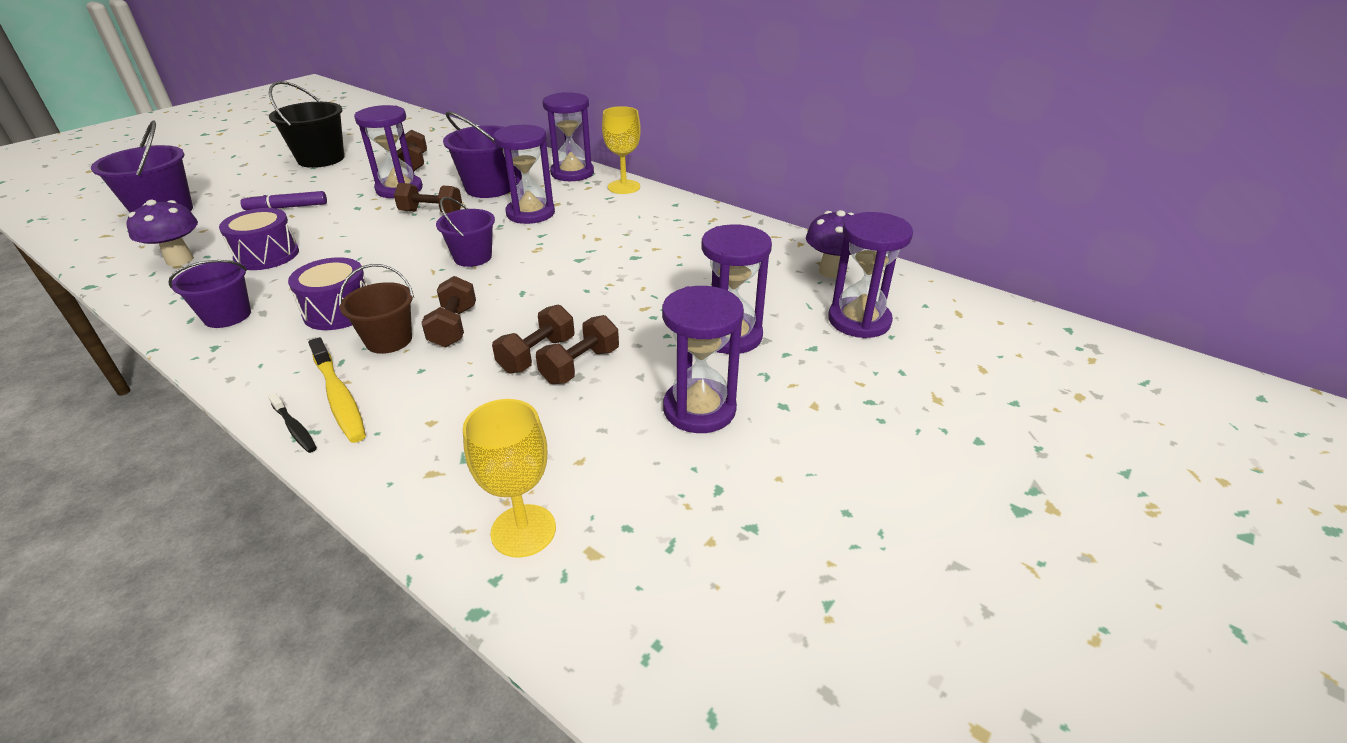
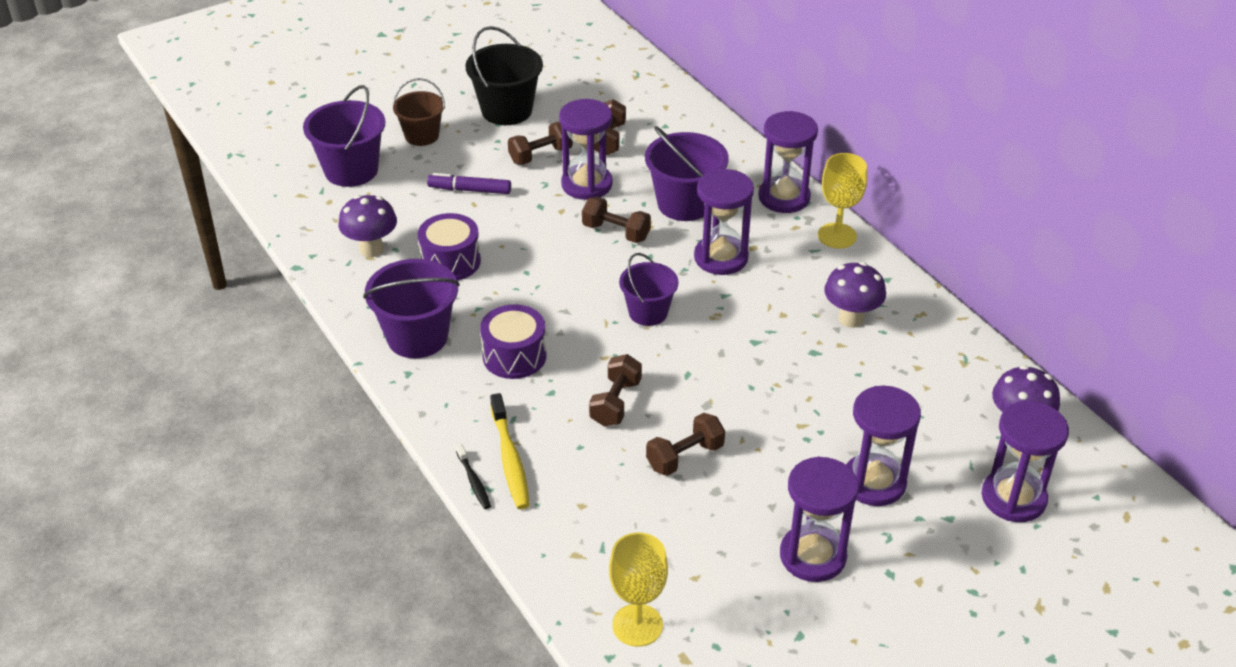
camera: 20 degrees right, 5 degrees up
(227, 316) = (417, 337): purple bucket -> purple bucket, size x1.53
(389, 340) = (556, 404): brown bucket -> brown bucket (422, 136)
(580, 366) = (721, 480): brown dumbbell -> brown dumbbell (540, 155)
(657, 231) = (851, 319): none -> purple mushroom

